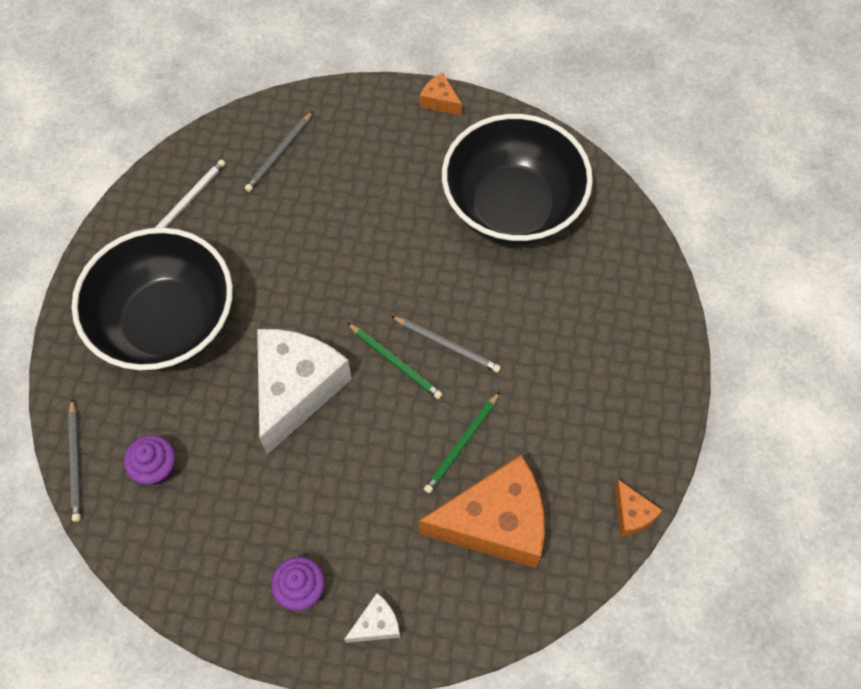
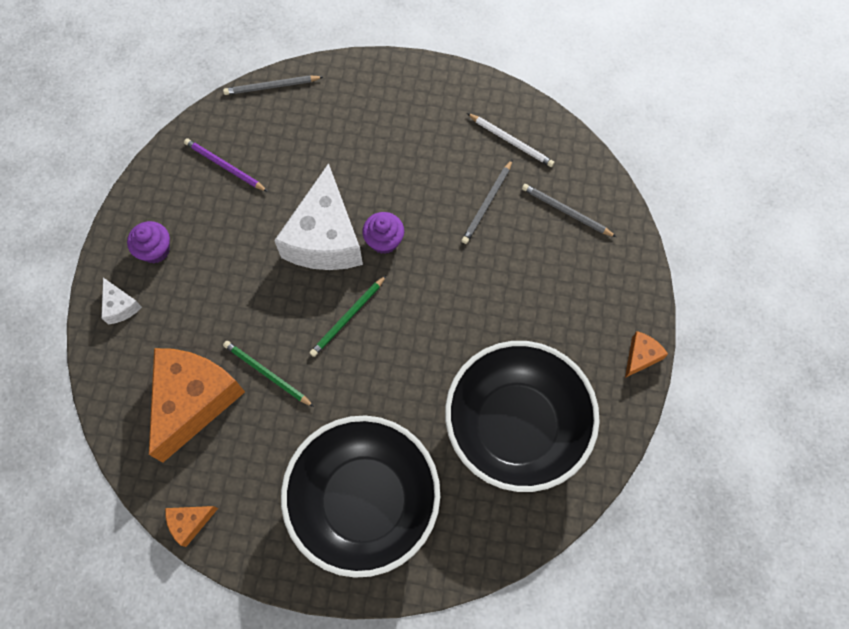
camera: 90 degrees right, 5 degrees up
(156, 468) = (263, 141): purple cupcake -> purple cupcake (384, 240)
(167, 323) = (389, 136): black bowl -> black bowl (364, 501)
(188, 512) = (225, 166): none -> purple pencil
(296, 389) = (325, 238): white cheese -> white cheese turned 75 degrees clockwise
(447, 345) = (364, 361): grey pencil -> grey pencil (487, 203)
(495, 522) = (194, 401): orange cheese -> orange cheese turned 150 degrees counterclockwise

